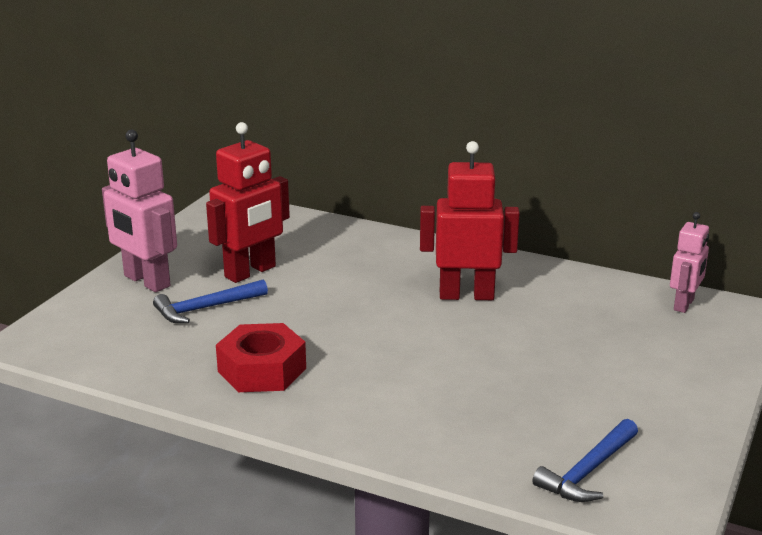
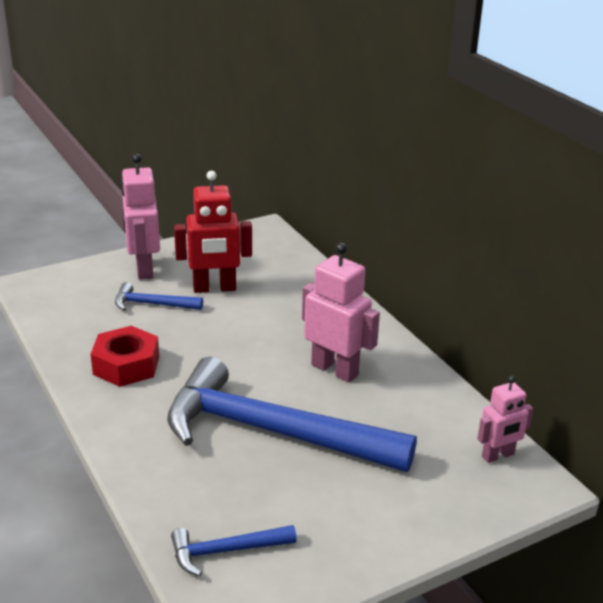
camera: 35 degrees right, 5 degrees up
(466, 295) = (335, 369): red robot -> pink robot
(485, 364) = (272, 431): none -> blue hammer

